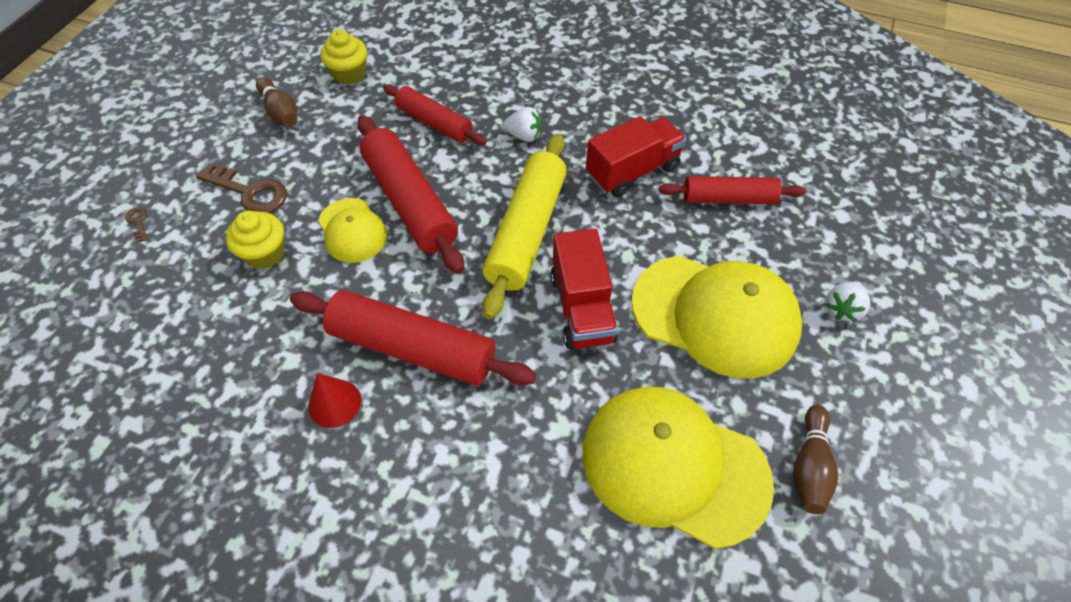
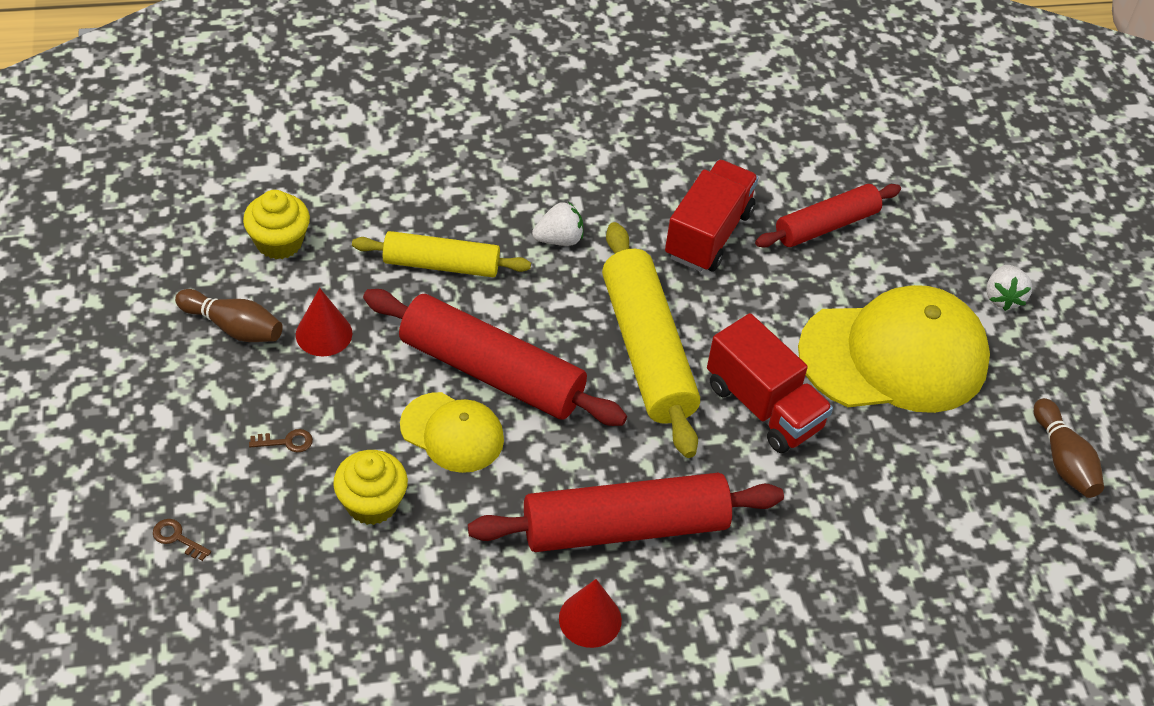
camera: 35 degrees left, 5 degrees down
(249, 192) = (287, 442): brown key -> brown key, size x0.45
(328, 136) = (324, 334): none -> red cone
(434, 123) = (441, 265): red rolling pin -> yellow rolling pin
(674, 466) = (952, 516): yellow cap -> none

